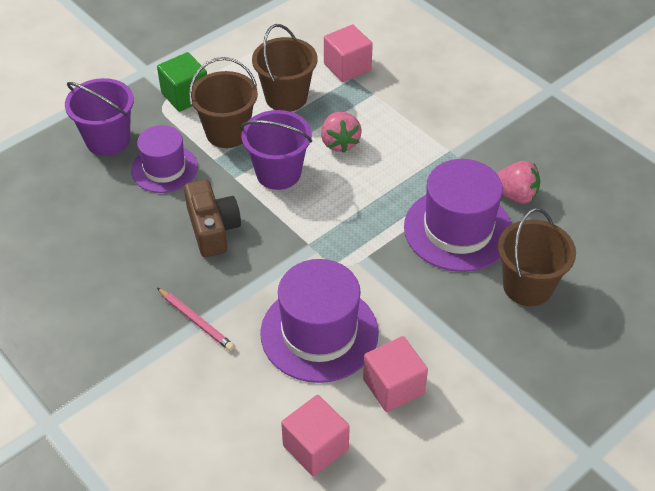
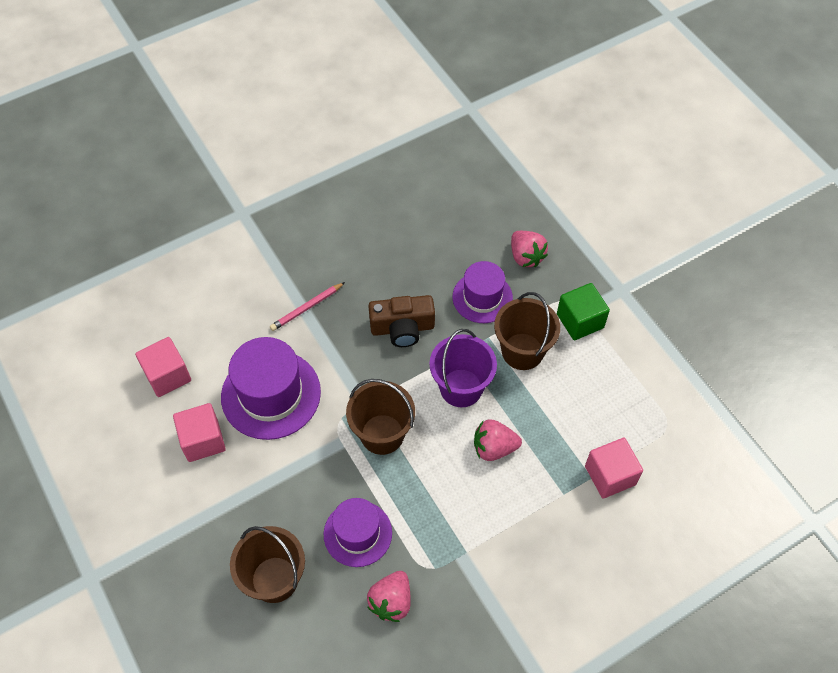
camera: 100 degrees right, 10 degrees up
(108, 140) = (526, 256): purple bucket -> pink strawberry
(286, 97) = (567, 409): brown bucket -> brown bucket (382, 434)
(458, 229) = (357, 533): purple hat -> purple hat, size x0.64

